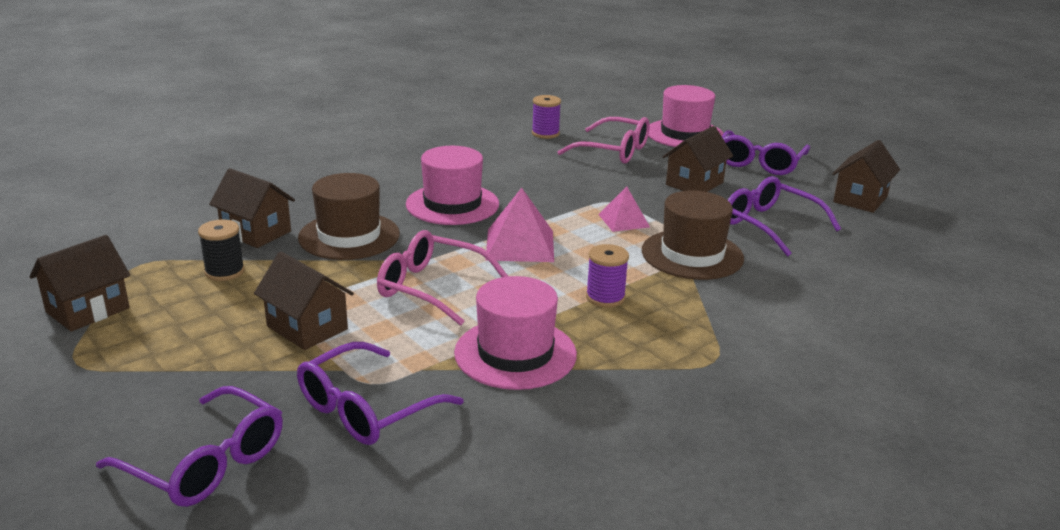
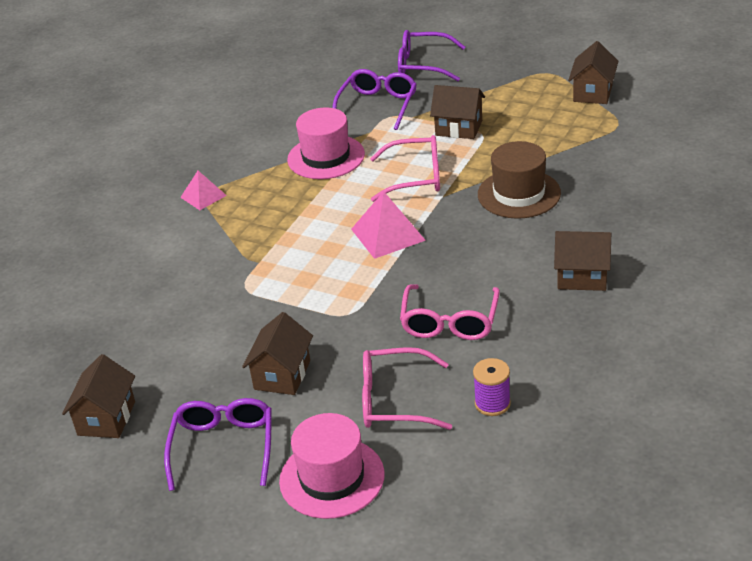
camera: 160 degrees right, 10 degrees up
(224, 272) = (558, 139): black spool -> none
(256, 232) = (586, 171): brown house -> brown house (582, 277)
(452, 204) = (479, 255): pink hat -> none
(529, 174) = (449, 322): none -> pink glasses
(605, 297) = (295, 213): purple spool -> none
(623, 220) = (323, 293): pink pyramid -> pink pyramid (203, 196)
(692, 255) = (250, 276): brown hat -> none
(769, 225) = (193, 339): purple glasses -> none

